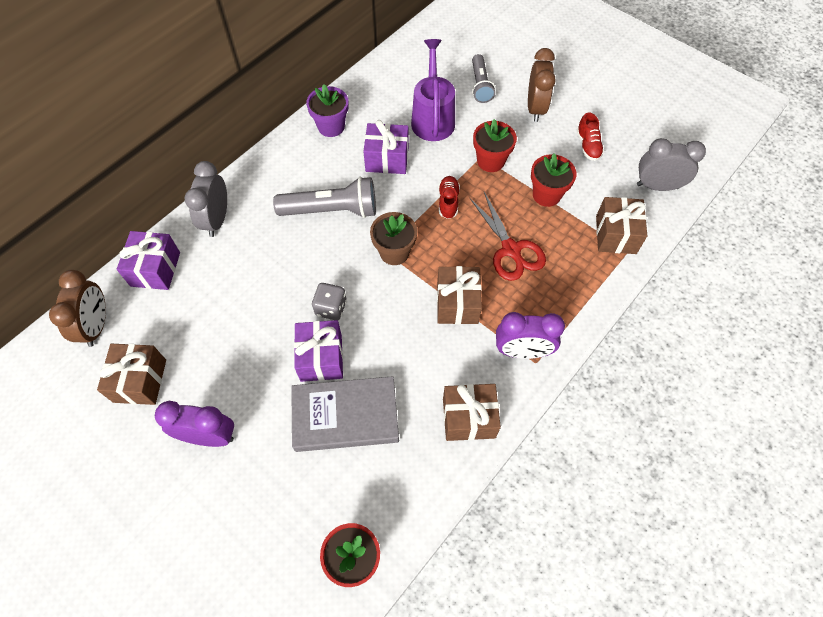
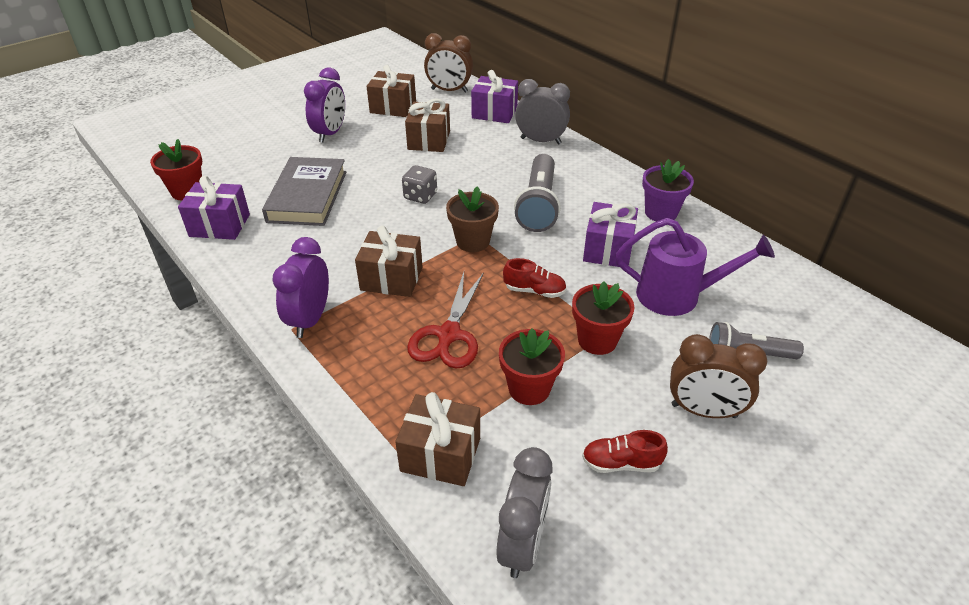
camera: 100 degrees right, 20 degrees down
(321, 358) = (370, 188): purple gift -> purple gift (219, 225)
(469, 418) = (260, 268): brown gift -> brown gift (429, 140)
(511, 249) = (448, 335): red scissors -> red scissors turned 60 degrees counterclockwise

